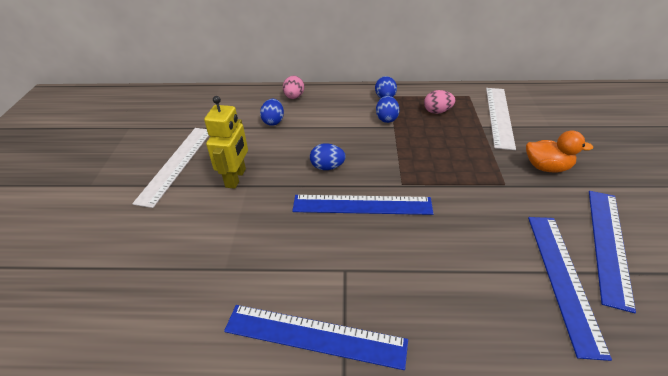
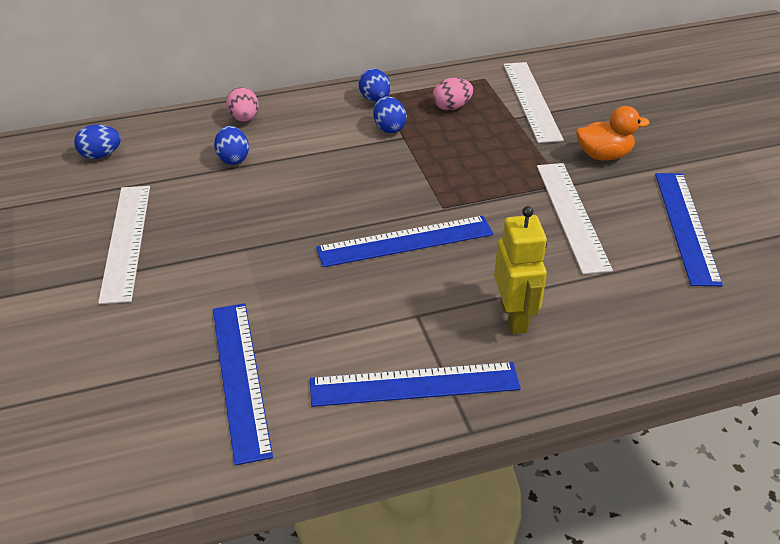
camera: 20 degrees left, 0 degrees up
(236, 178) = (224, 242): yellow robot -> yellow robot (514, 317)
(327, 167) = (340, 205): blue egg -> blue egg (101, 155)
(504, 212) = (571, 215): none -> white ruler
(563, 278) = (649, 270): blue ruler -> blue ruler (240, 378)

